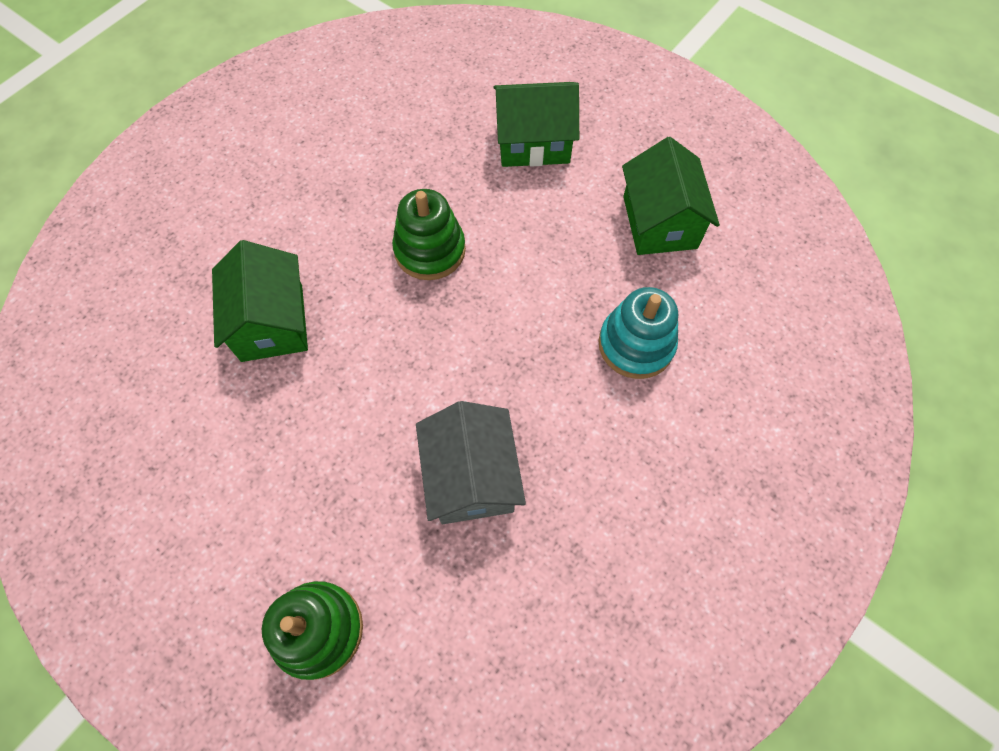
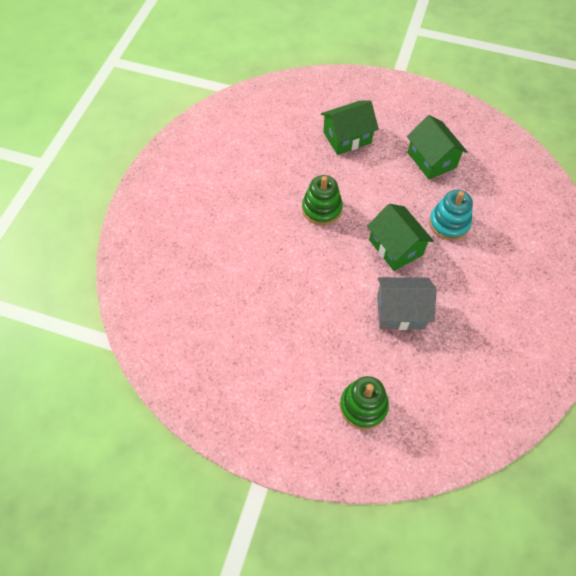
camera: 20 degrees left, 5 degrees down
(272, 322) = (258, 271): green house -> green house (396, 247)
(471, 477) = (400, 311): grey house -> grey house turned 60 degrees counterclockwise

